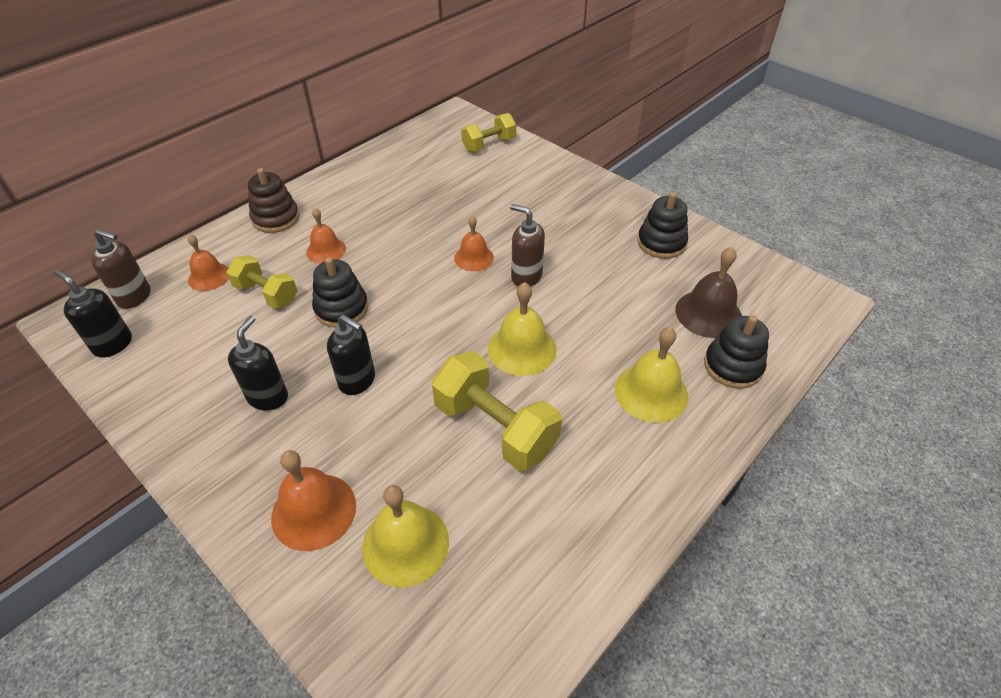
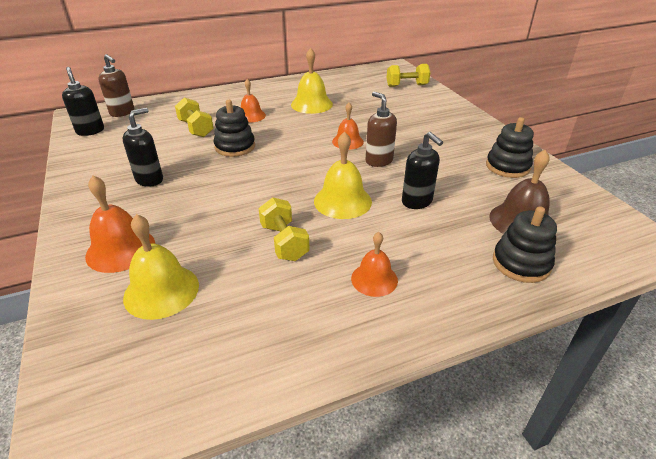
camera: 25 degrees right, 10 degrees down
(209, 276) = (171, 113): orange bell -> orange bell (374, 279)
(276, 218) = (234, 94): brown stacking toy -> none
(357, 381) = (212, 187): black soap dispenser -> black soap dispenser (417, 202)
(495, 428) = (284, 242): yellow dumbbell -> yellow dumbbell, size x0.63
(651, 392) = (430, 259): yellow bell -> yellow bell (311, 104)

